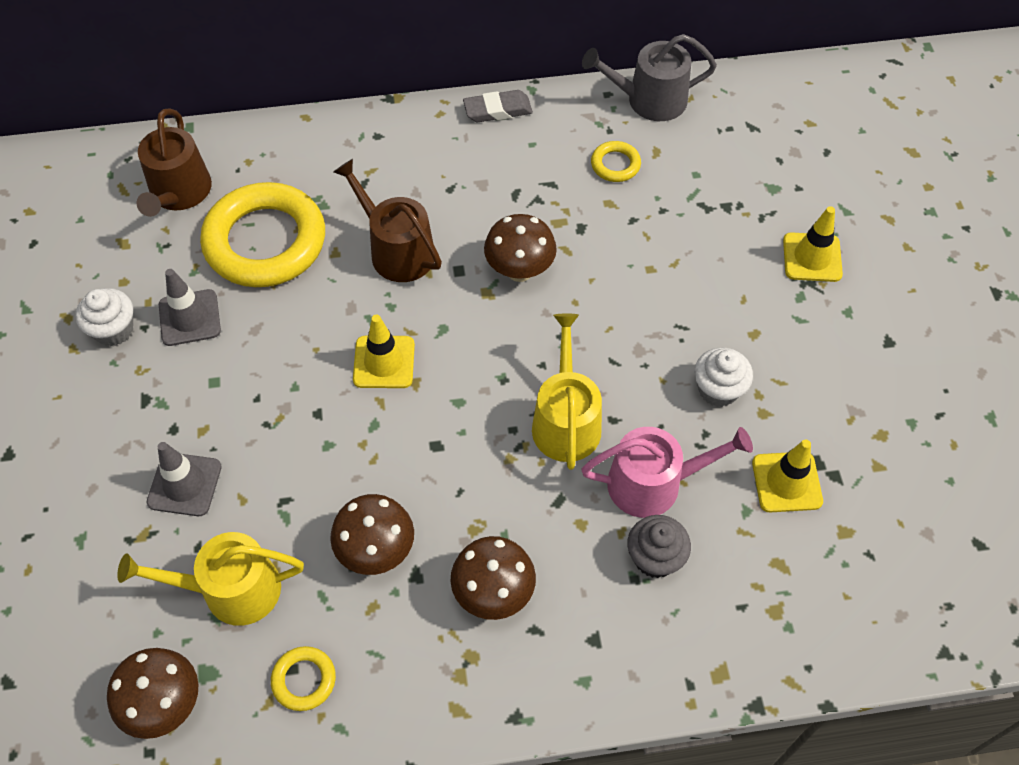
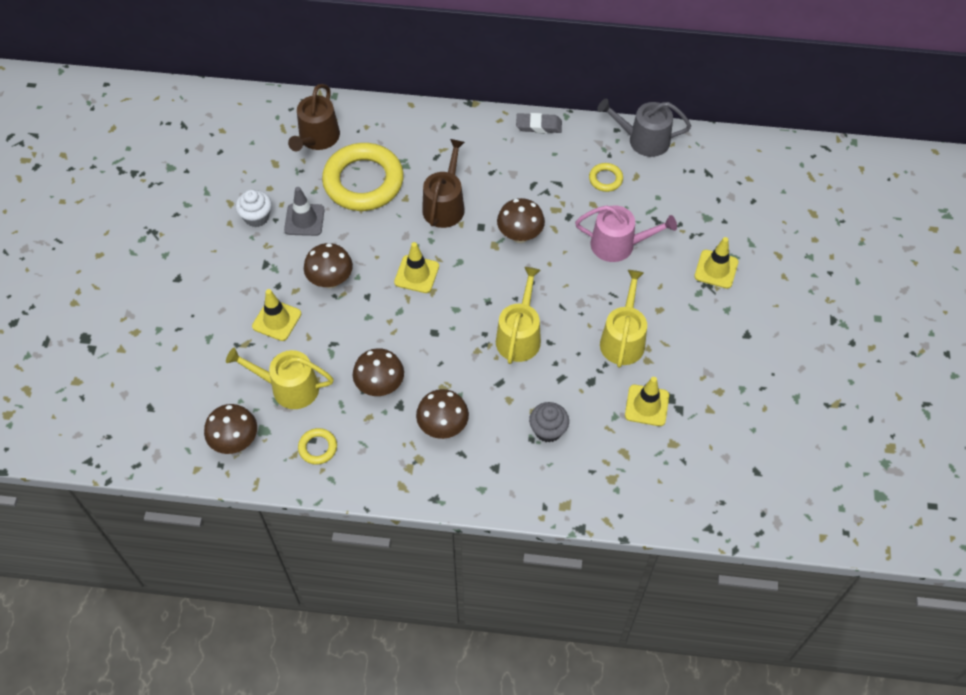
camera: 15 degrees right, 0 degrees up
(184, 484) = (276, 320): grey traffic cone -> yellow traffic cone
(254, 402) = (330, 280): none -> brown mushroom
(397, 250) = (445, 205): brown watering can -> brown watering can turned 45 degrees clockwise
(653, 483) = (562, 386): pink watering can -> pink watering can (618, 245)
(718, 389) = (623, 339): white cupcake -> yellow watering can

